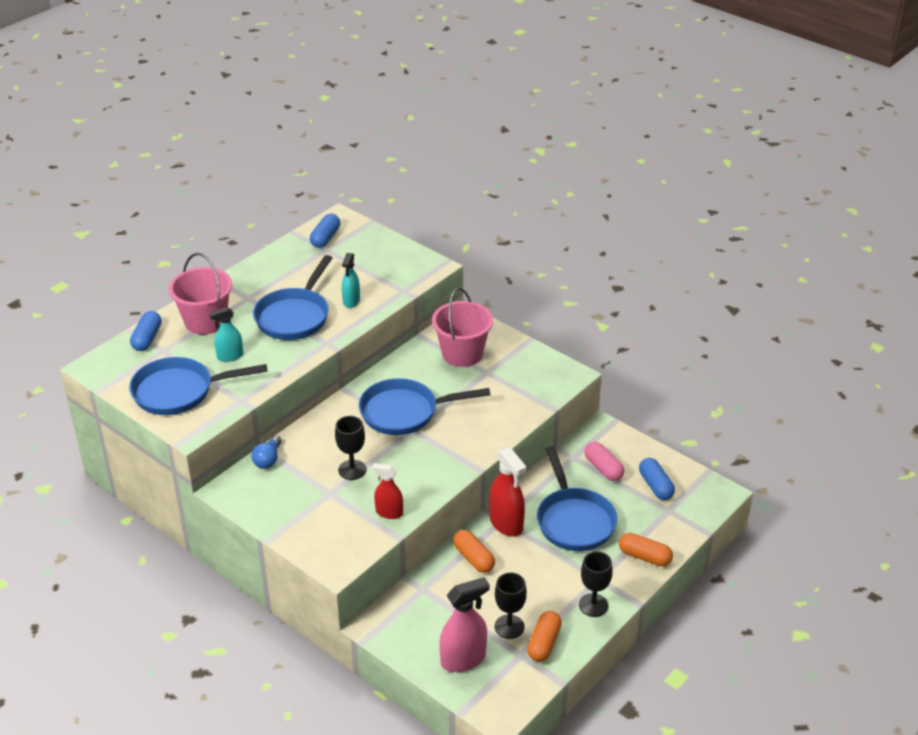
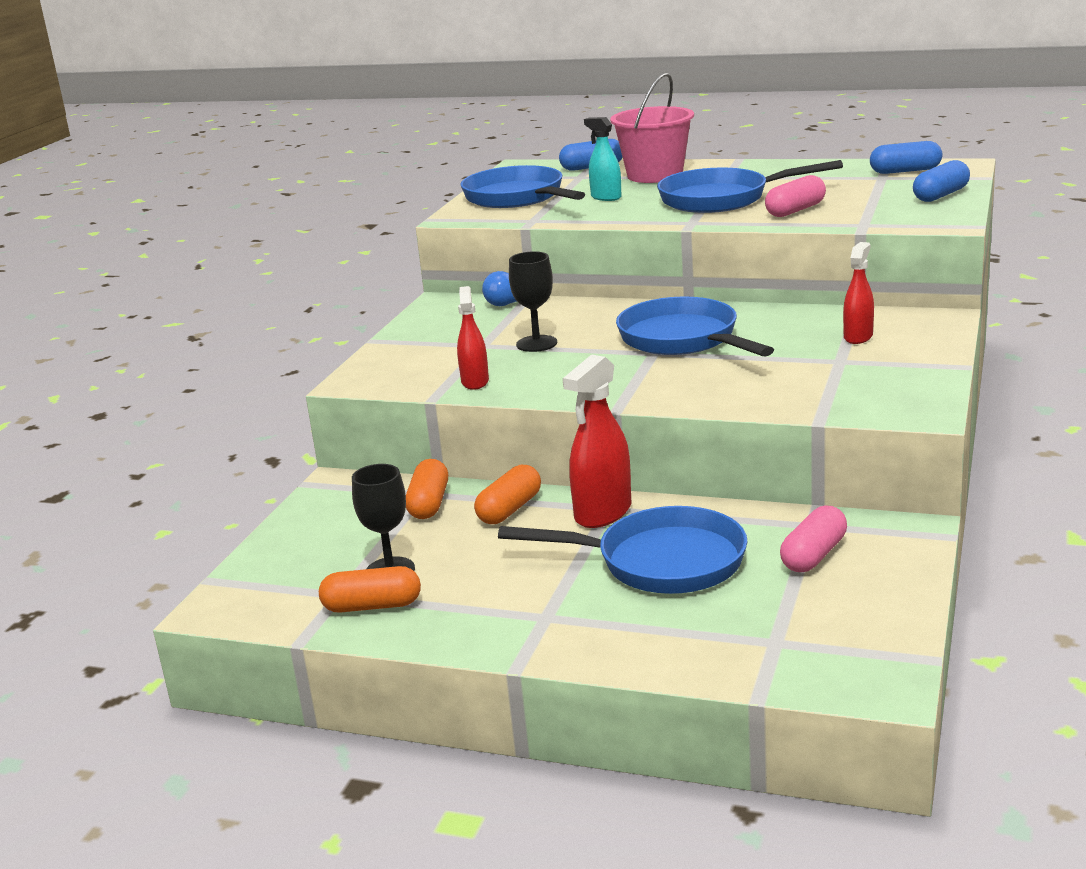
camera: 70 degrees right, 15 degrees down
(351, 301) = (795, 210): turquoise spray bottle -> pink capsule
(462, 353) = (858, 337): pink bucket -> red spray bottle
(463, 659) = (307, 554): pink spray bottle -> none
(574, 520) = (661, 562): blue pan -> blue pan turned 135 degrees counterclockwise
(593, 605) = (481, 627): black goblet -> none
(644, 557) = (633, 646): orange capsule -> orange capsule (428, 504)
(655, 486) = (825, 613): blue capsule -> blue capsule (940, 195)

